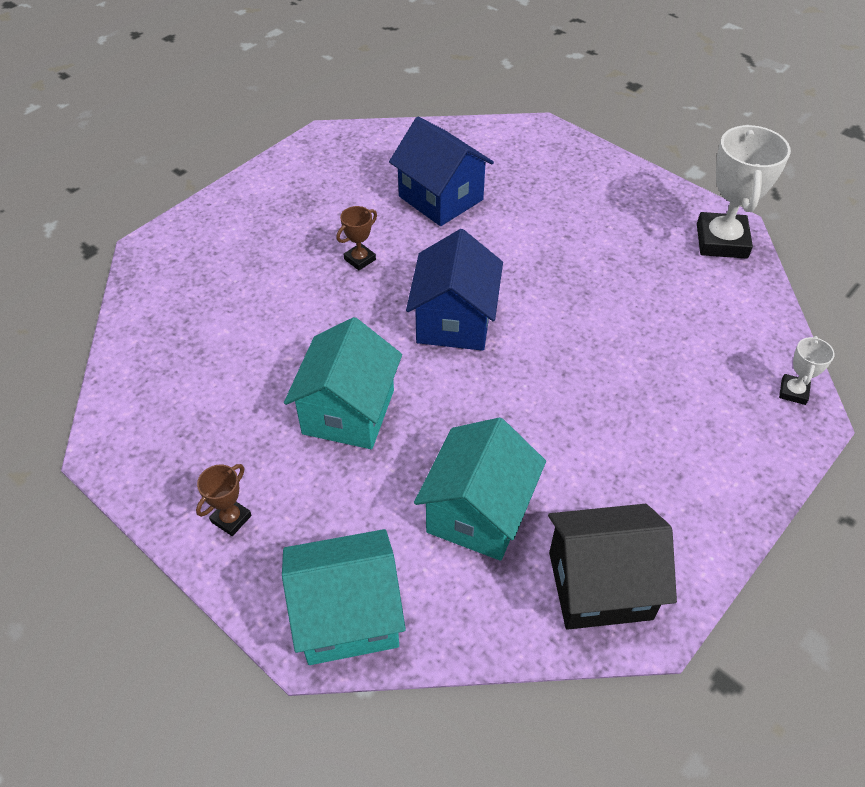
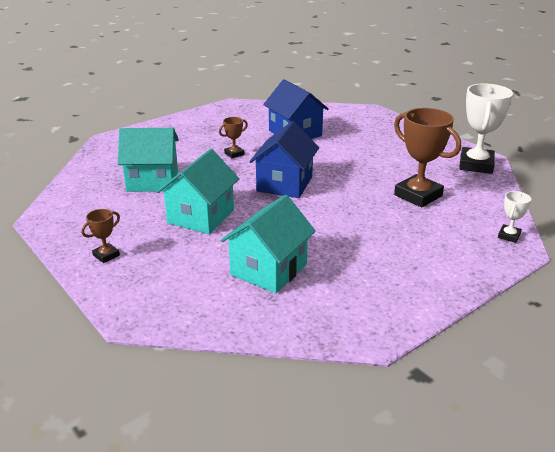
camera: 10 degrees right, 20 degrees down
(347, 615) = (162, 307): turquoise house -> turquoise house (152, 181)
(600, 585) = (341, 313): black house -> none
(653, 321) = (418, 195): none -> brown trophy

